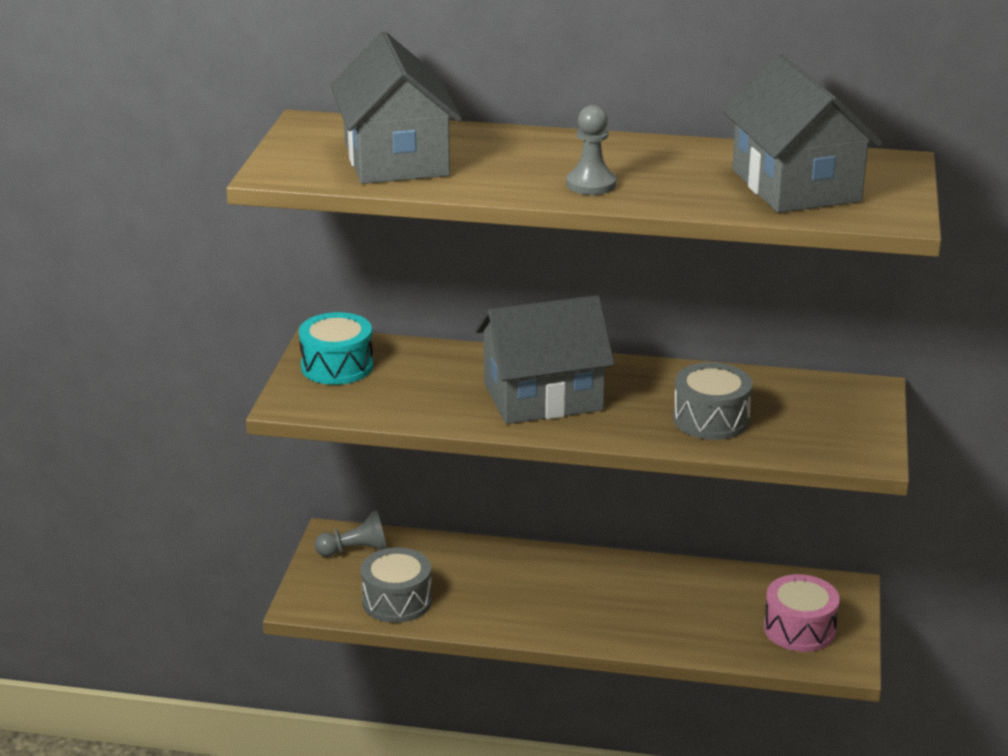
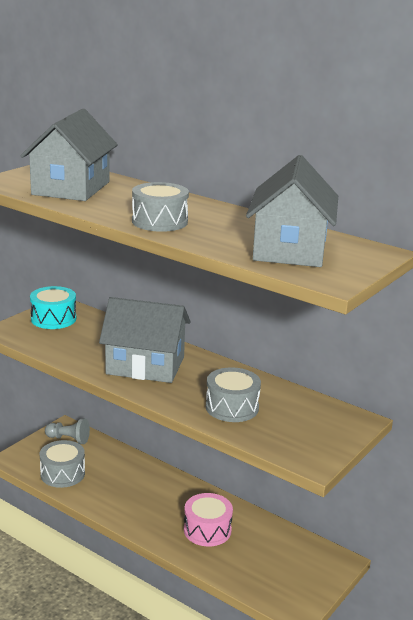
camera: 25 degrees right, 5 degrees down
(591, 184) = (159, 222): grey pawn -> grey drum
(799, 629) = (284, 576): pink drum -> pink drum (207, 530)

